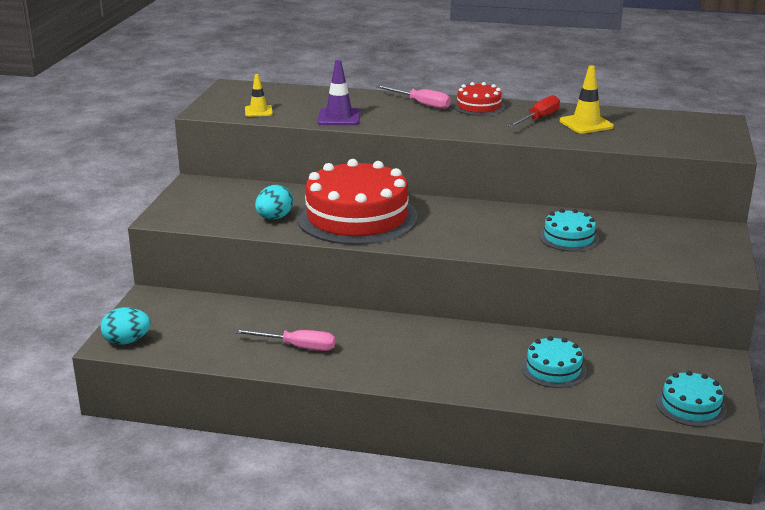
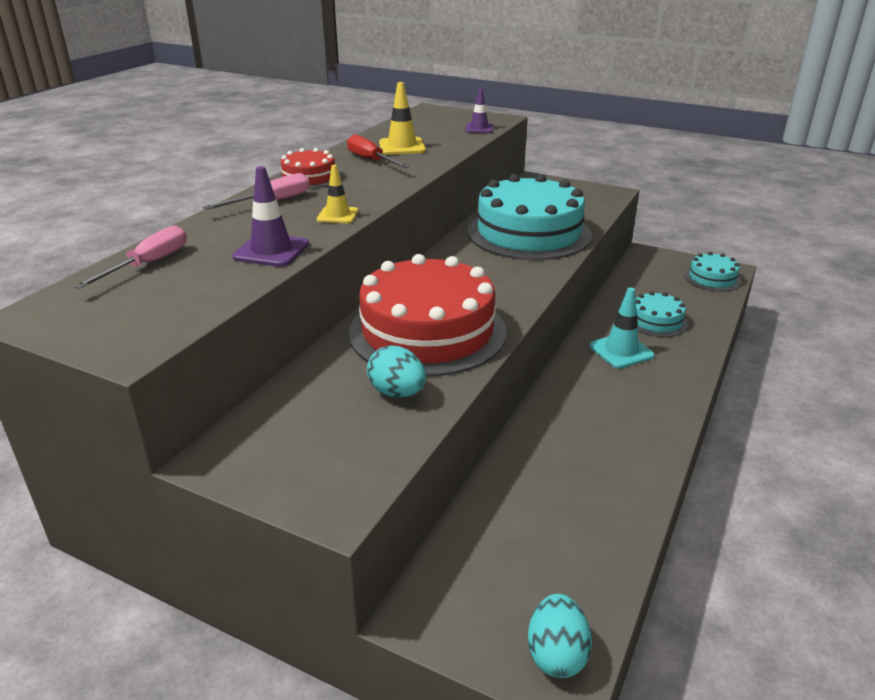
camera: 75 degrees left, 5 degrees up
(258, 111) = (183, 304): yellow traffic cone -> yellow traffic cone (337, 215)
(297, 347) = (598, 470): pink screwdriver -> pink screwdriver (148, 264)
(479, 351) = (621, 351): none -> turquoise traffic cone
(568, 237) = (529, 233): turquoise cake -> turquoise cake, size x2.11
(679, 146) = (479, 128): none -> purple traffic cone

